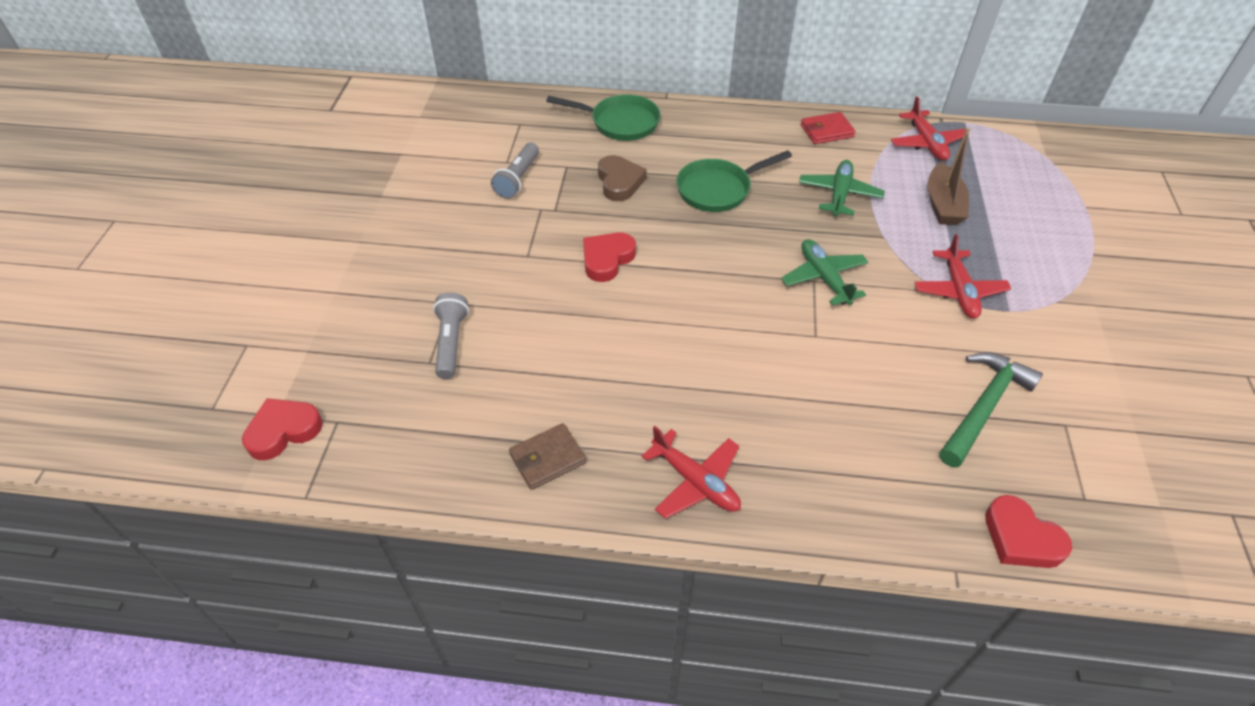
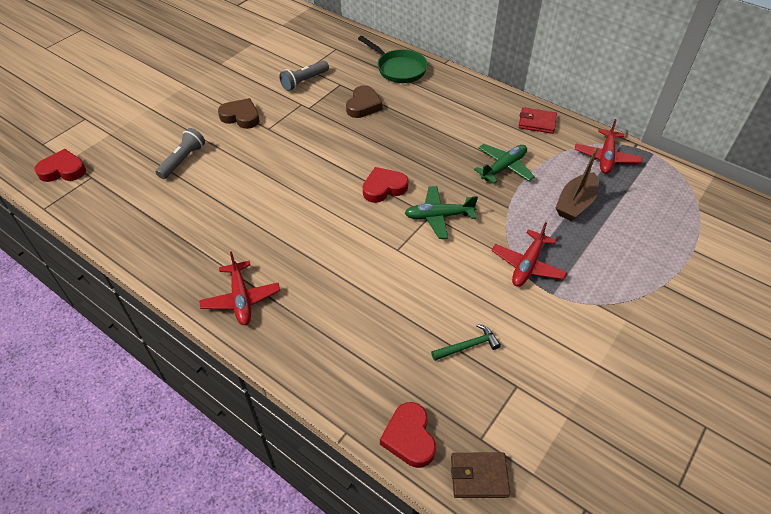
camera: 30 degrees right, 0 degrees up
(477, 254) = (241, 117): none -> brown heart
(547, 458) = (174, 246): brown wallet -> brown wallet (479, 476)
(607, 259) = (312, 149): red heart -> red heart (384, 188)
(718, 189) = (422, 133): green pan -> none
(824, 278) = (438, 216): green plane -> green plane turned 105 degrees counterclockwise
(984, 407) = (468, 346): green hammer -> green hammer, size x0.57

